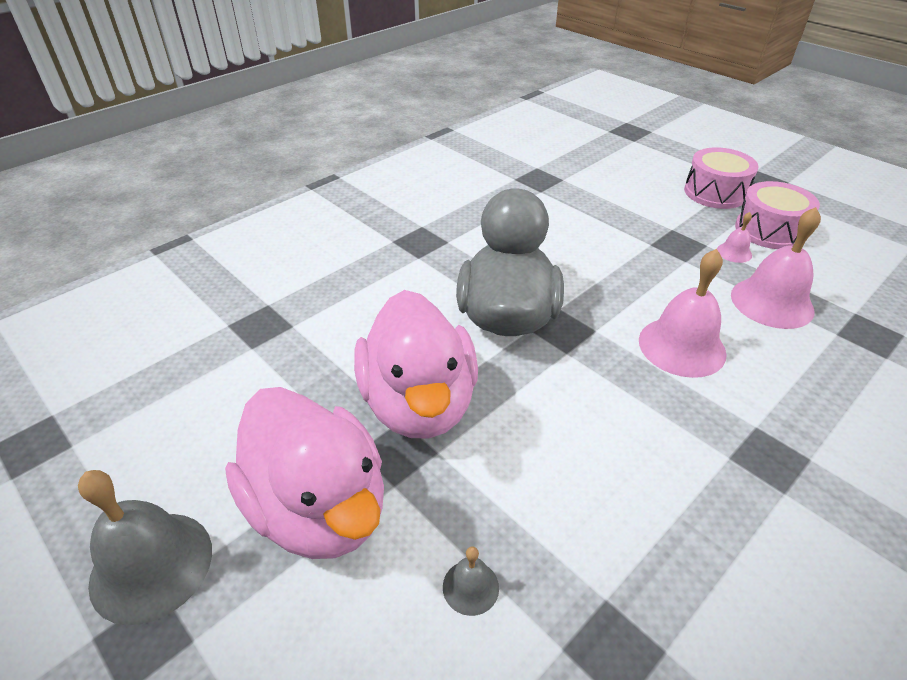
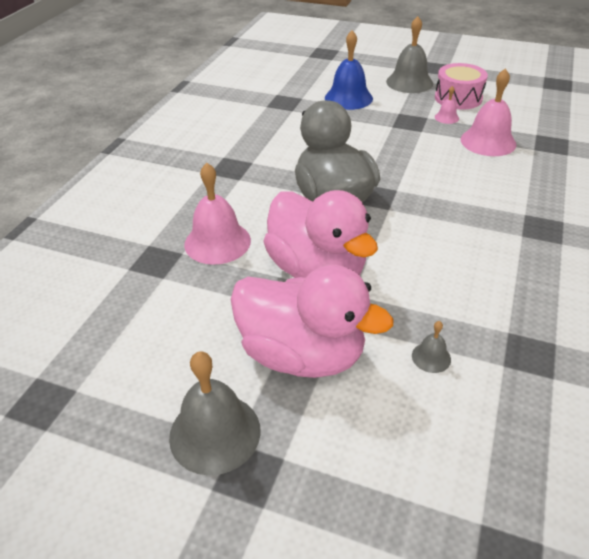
camera: 25 degrees left, 0 degrees up
(620, 193) = (348, 98): none -> blue bell
(682, 346) = (454, 183): pink bell -> pink bell (217, 242)
(715, 192) = (409, 82): pink drum -> grey bell

